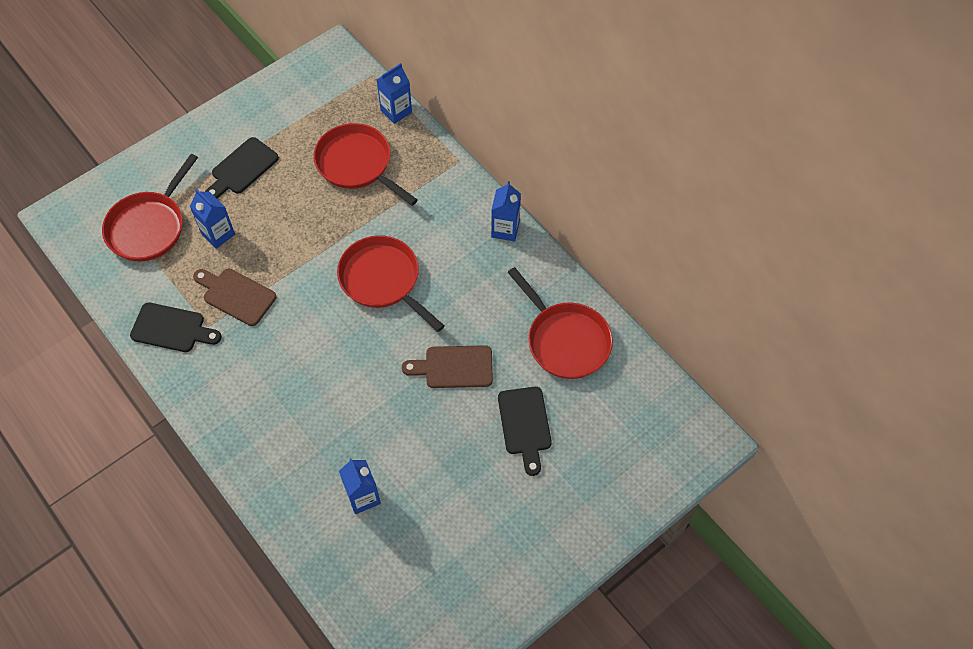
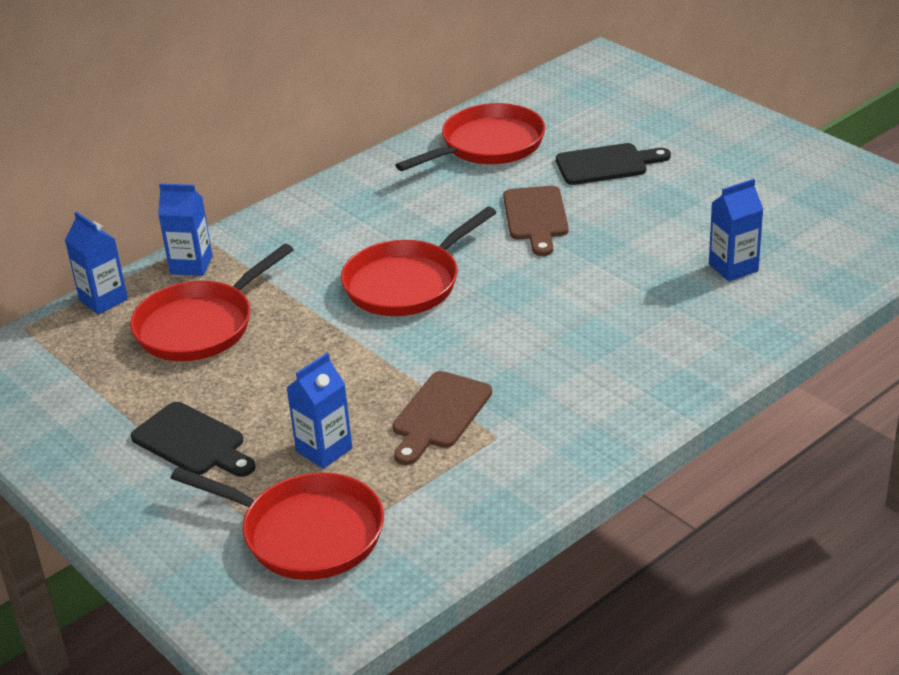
camera: 90 degrees left, 25 degrees down
(172, 328) = (505, 474): black cutting board -> none
(505, 229) = (324, 195): blue carton -> blue carton (191, 265)

